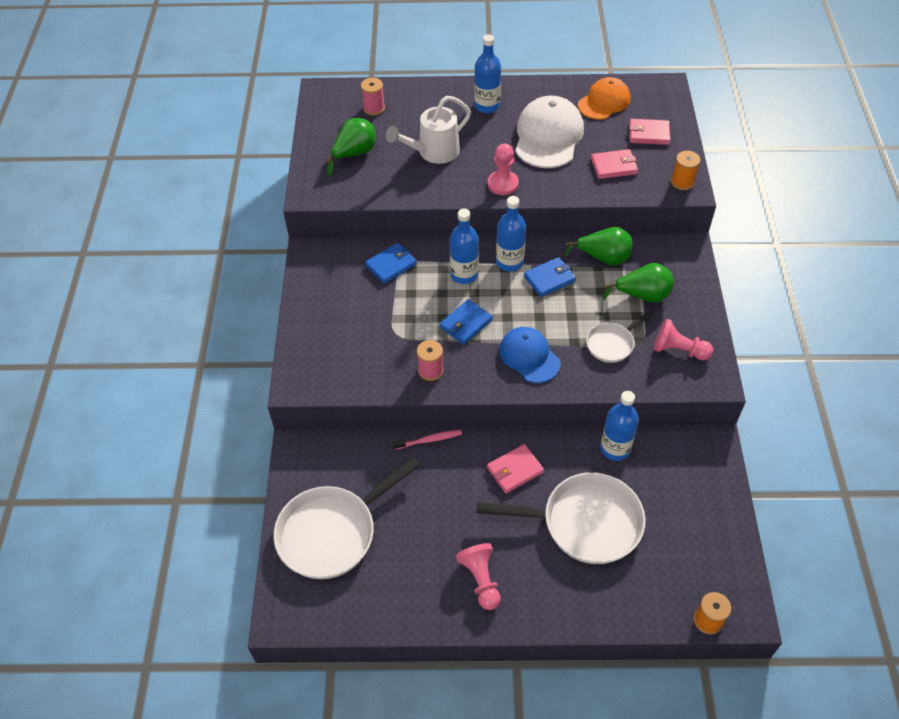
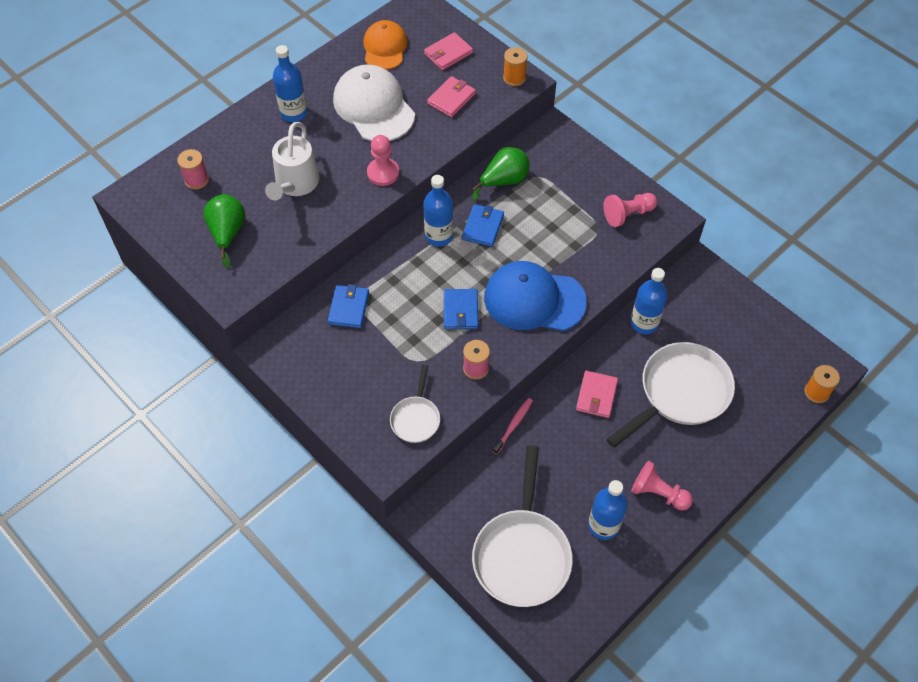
camera: 45 degrees left, 5 degrees up
(464, 274) = (415, 272): blue bottle -> blue bottle (603, 525)
(529, 356) = (534, 299): blue cap -> blue cap, size x1.53
(612, 344) = (580, 244): white pan -> white pan (416, 418)
(642, 295) = (561, 191): green pear -> none

